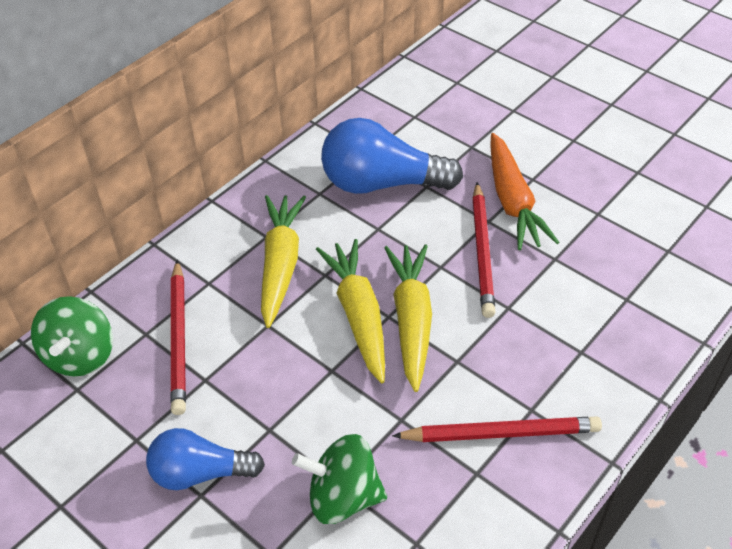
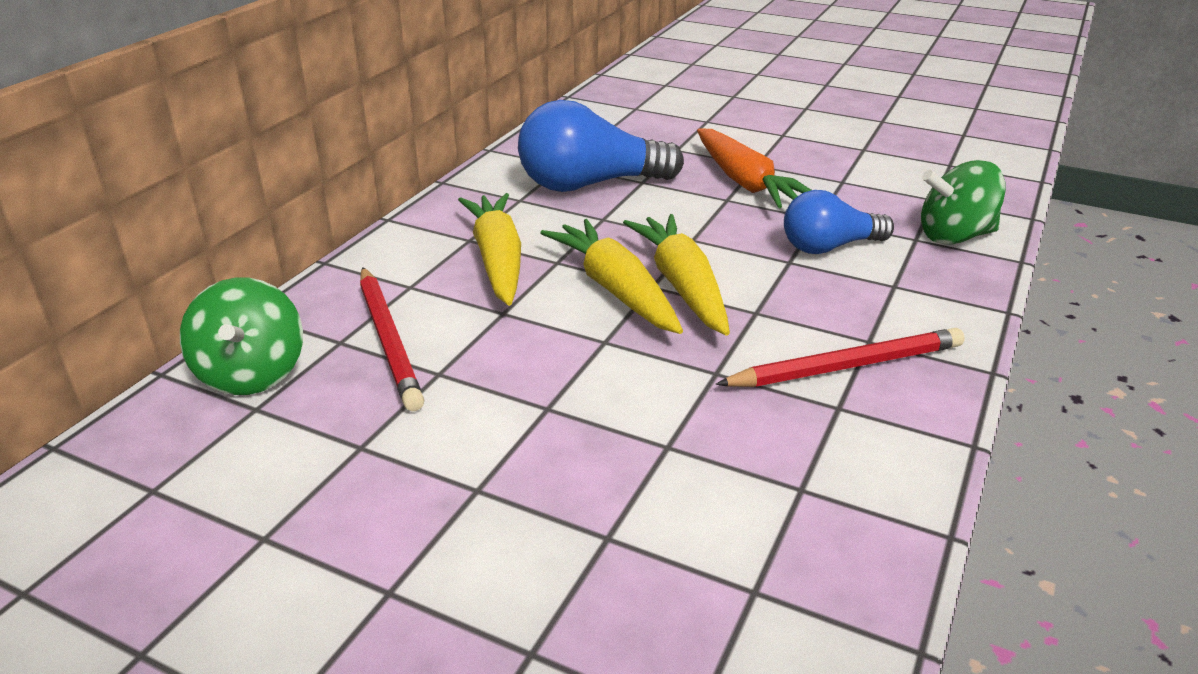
camera: 15 degrees left, 15 degrees down
(200, 473) = (468, 465): blue light bulb -> blue light bulb (829, 247)
(343, 496) = (678, 457): green spinning top -> green spinning top (954, 236)
(482, 252) = (734, 222): red pencil -> none

